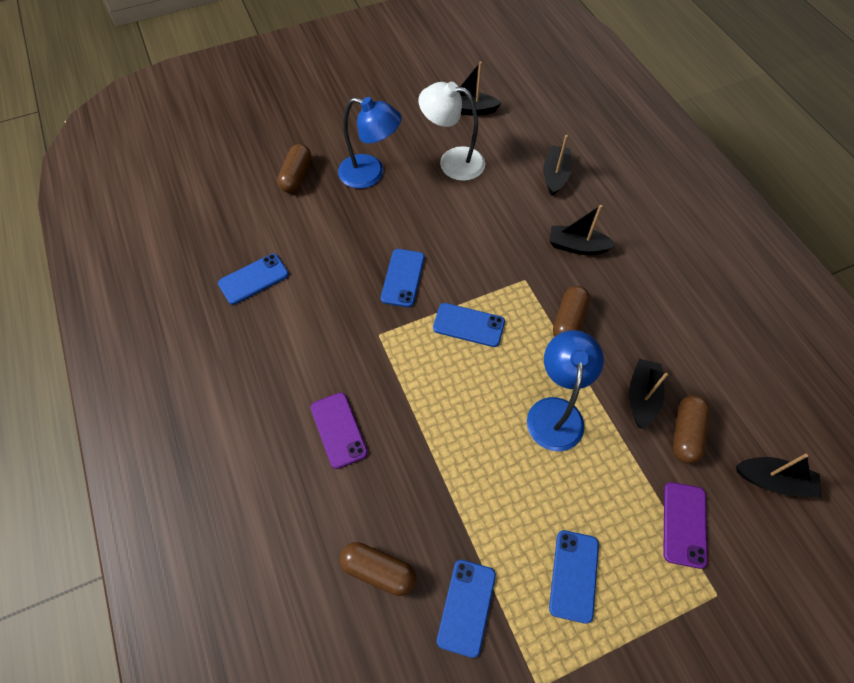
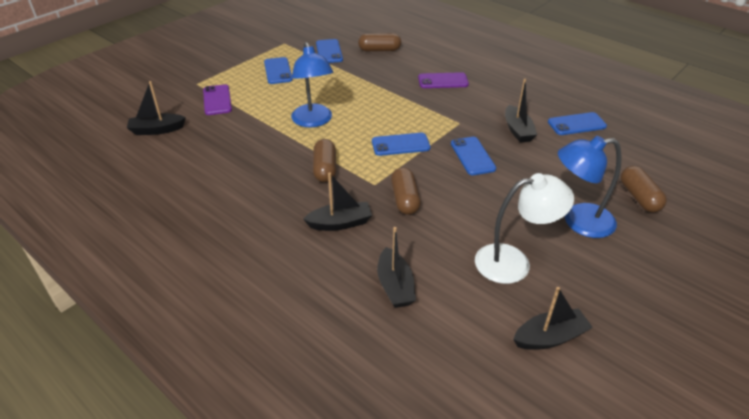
camera: 155 degrees right, 20 degrees down
(253, 279) = (576, 124): blue phone -> blue phone turned 45 degrees clockwise
(339, 430) = (443, 81): purple phone -> purple phone turned 45 degrees counterclockwise
(642, 397) = (254, 143): black boat -> black boat (517, 130)
(685, 433) = (219, 135): brown capsule -> brown capsule (405, 199)

